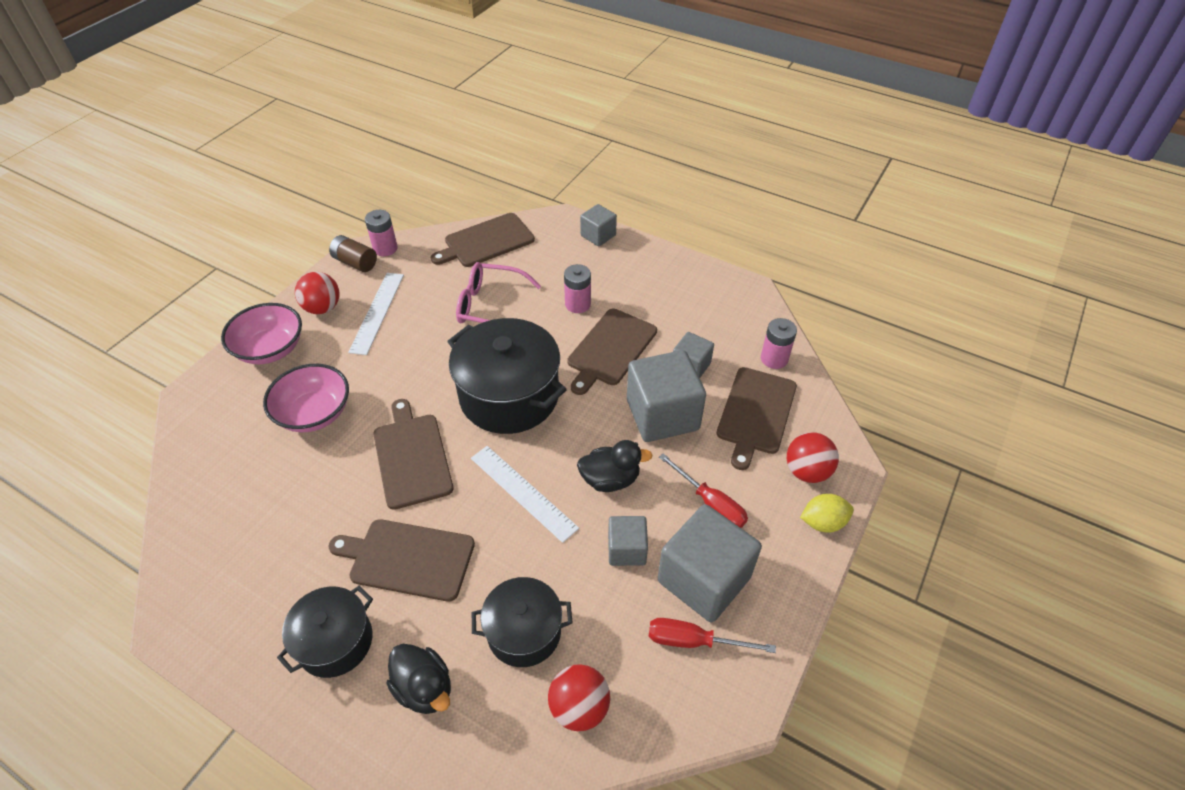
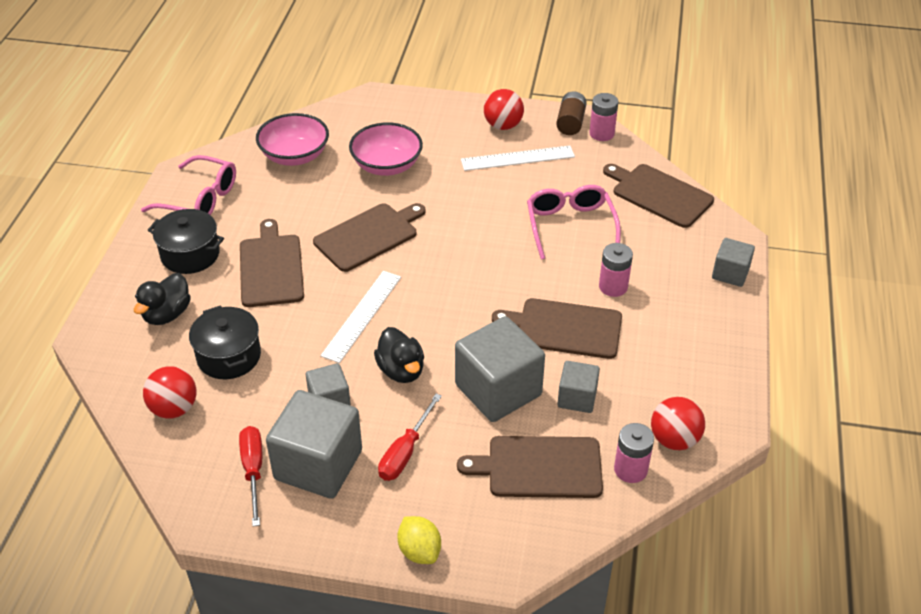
camera: 70 degrees right, 5 degrees down
(241, 610) = (200, 199): none -> pink glasses
(270, 349) = (440, 116): pink bowl -> pink bowl (295, 156)
(509, 396) = (465, 274): black pot -> none
(807, 471) = (480, 526): red ball -> red ball (674, 439)

